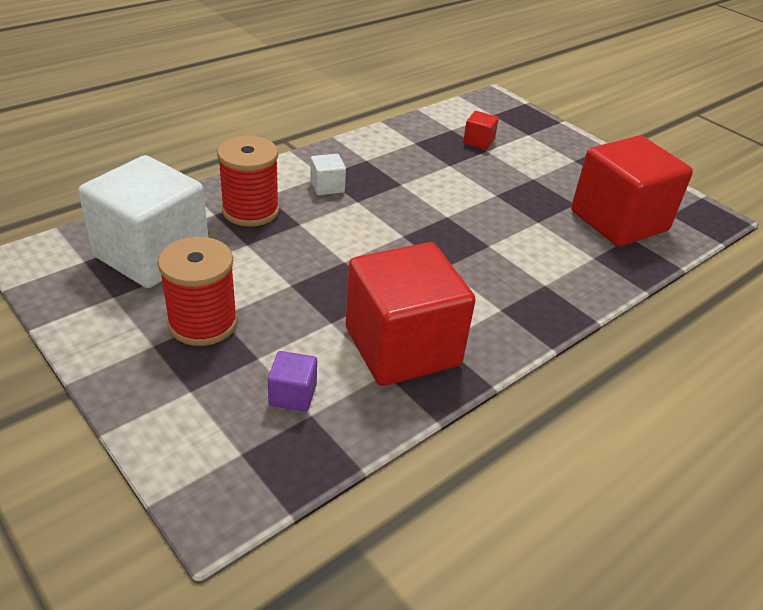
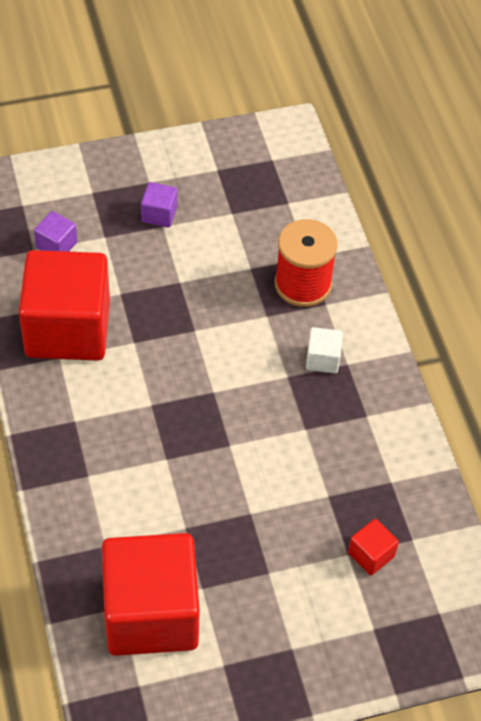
camera: 115 degrees right, 15 degrees up
(152, 254) = (261, 201): white cube -> none
(203, 323) = (159, 214): red spool -> purple cube

